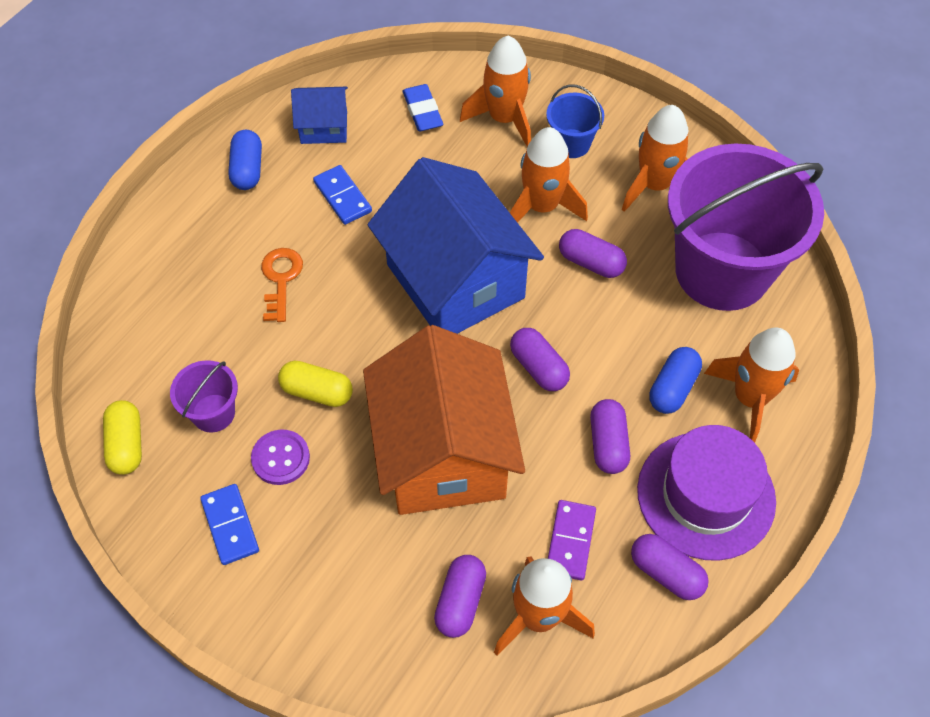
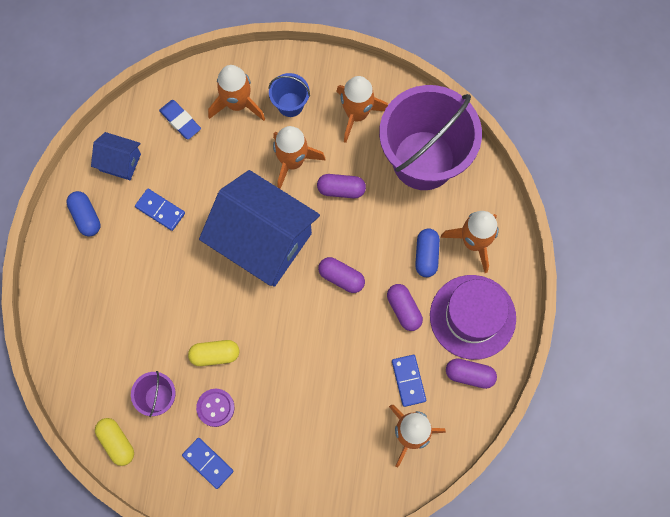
camera: 25 degrees left, 15 degrees up
(281, 279) = (151, 288): orange key -> none
(324, 127) = (120, 162): blue house -> blue house turned 45 degrees clockwise
(443, 453) = (310, 360): orange house -> none
(460, 601) = (363, 445): purple capsule -> none
(570, 541) = (408, 381): purple domino -> blue domino

